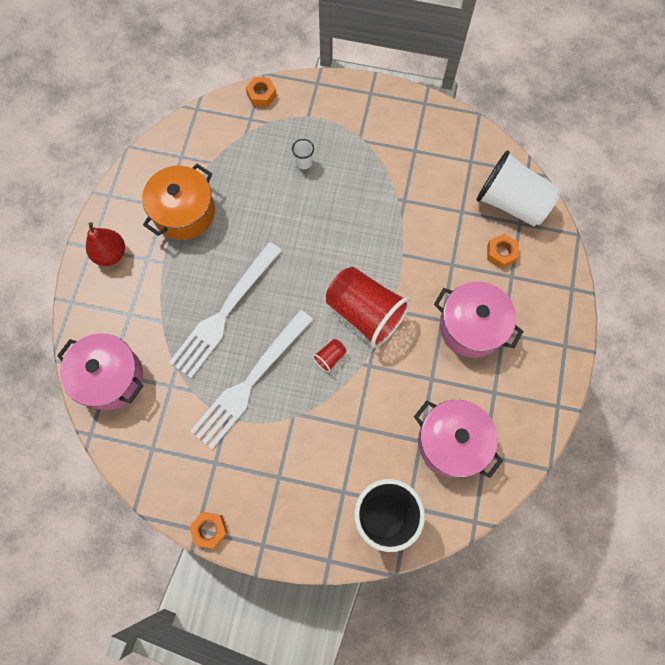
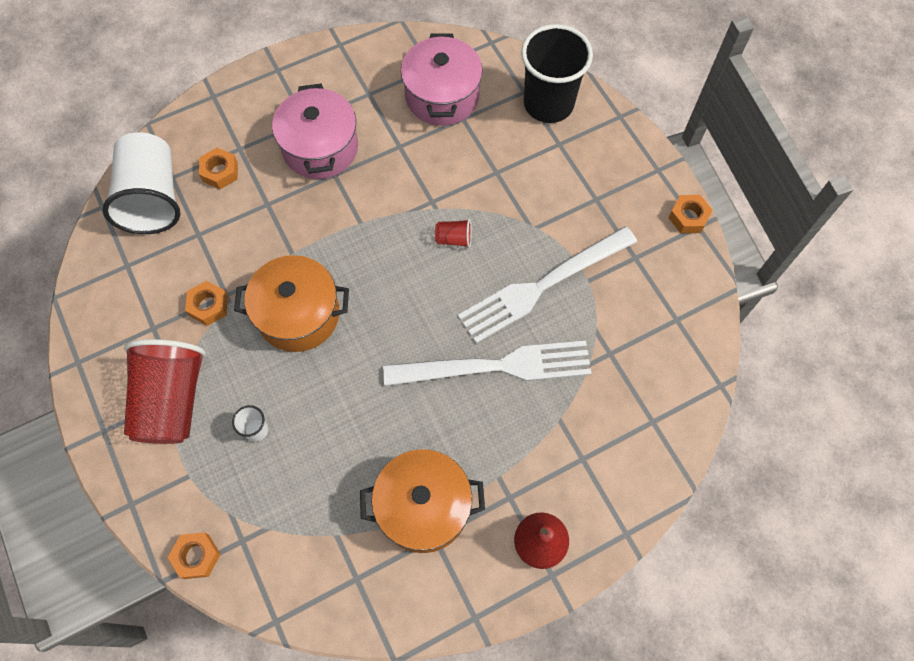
camera: 130 degrees left, 5 degrees down
(110, 377) = (656, 417): pink pot -> none
(249, 383) = (541, 287): white fork -> white fork turned 150 degrees clockwise
(356, 229) = (298, 315): none -> orange pot
(365, 313) = (383, 241): red cup -> red cup (172, 400)
(404, 186) = (208, 306): none -> orange nut

